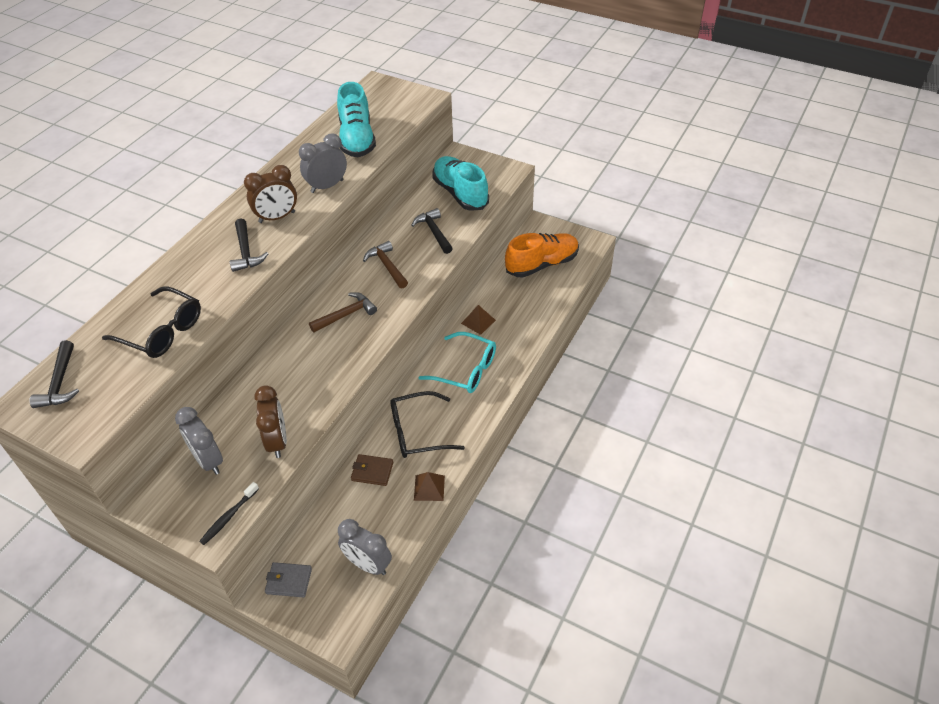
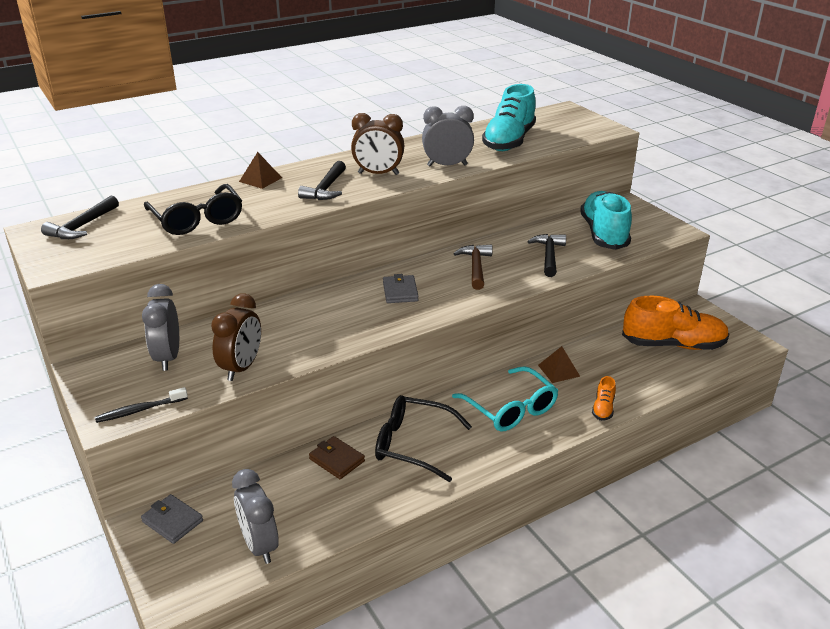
camera: 30 degrees right, 15 degrees down
(346, 315) = (400, 292): brown hammer -> grey wallet
(429, 488) = (383, 502): brown pyramid -> brown pyramid (260, 179)
(527, 341) = (603, 408): none -> orange shoe

